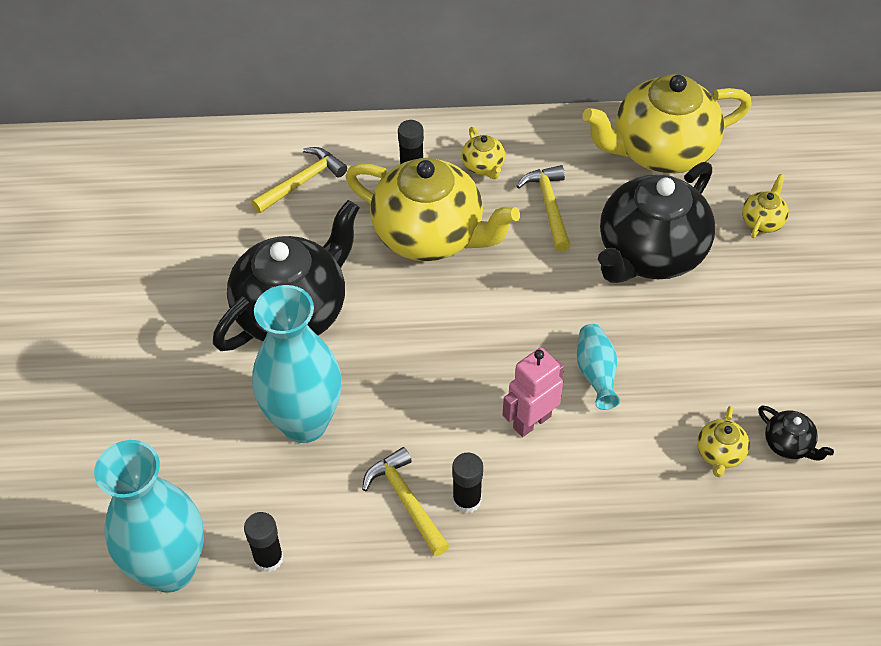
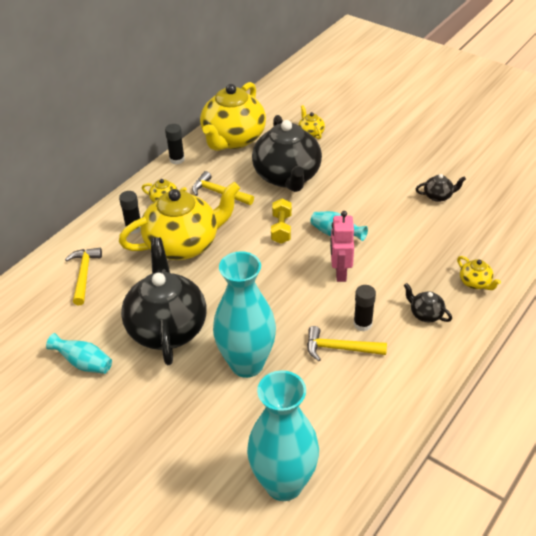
camera: 50 degrees left, 10 degrees down
(184, 275) = (84, 363): none -> turquoise vase
(268, 558) = (320, 430): black glue stick -> black glue stick (177, 159)
(545, 560) = (425, 314): none -> black teapot
(549, 310) = (281, 229): none -> yellow dumbbell
(720, 453) = (422, 220): yellow teapot -> yellow teapot (475, 283)

